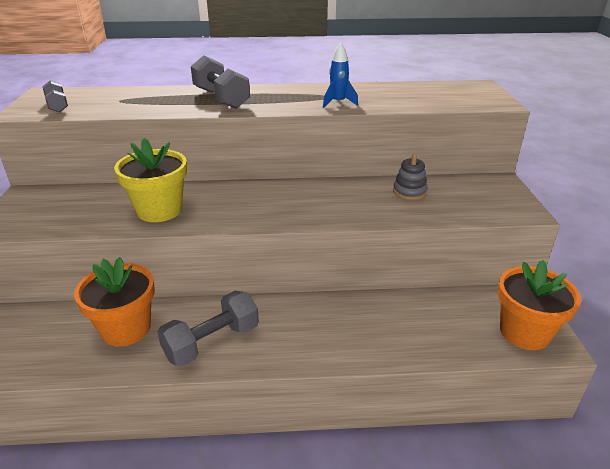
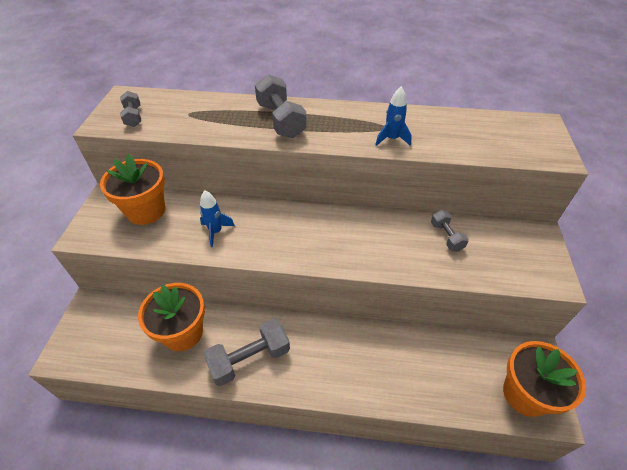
camera: 10 degrees right, 15 degrees up
(74, 201) = (146, 211): none -> orange flower pot
(159, 210) = (216, 232): yellow flower pot -> blue rocket
(409, 191) = (446, 236): grey stacking toy -> grey dumbbell

